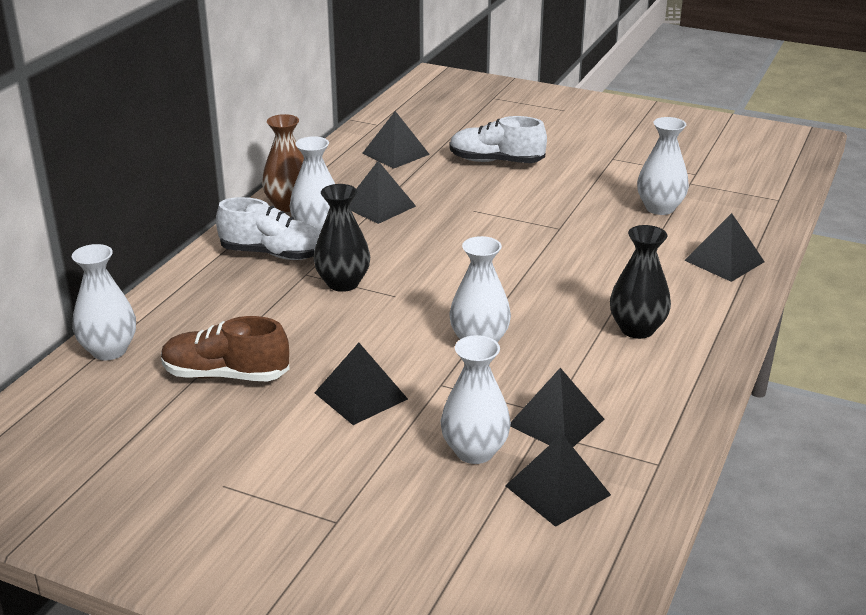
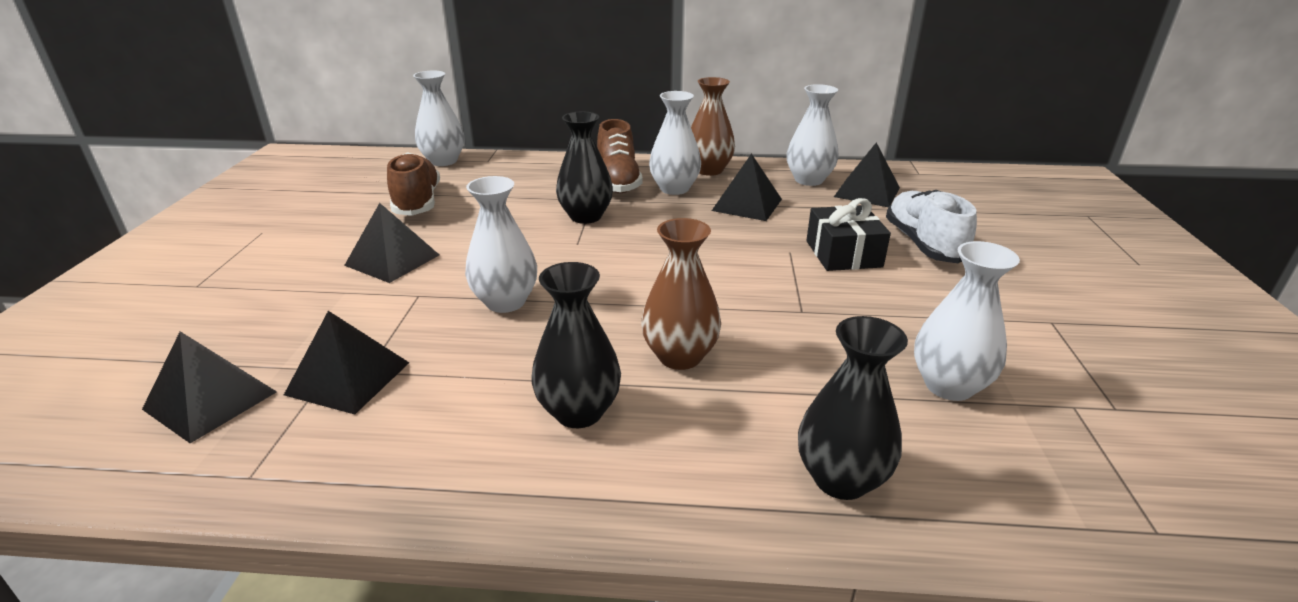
camera: 70 degrees right, 0 degrees up
(273, 254) = (618, 181): white shoe -> brown shoe
(474, 451) = (294, 334): white vase -> white vase (809, 180)
(491, 192) = (843, 254): none -> black gift
(592, 282) = (680, 356): none -> brown vase
(724, 261) = (841, 479): black pyramid -> black vase

